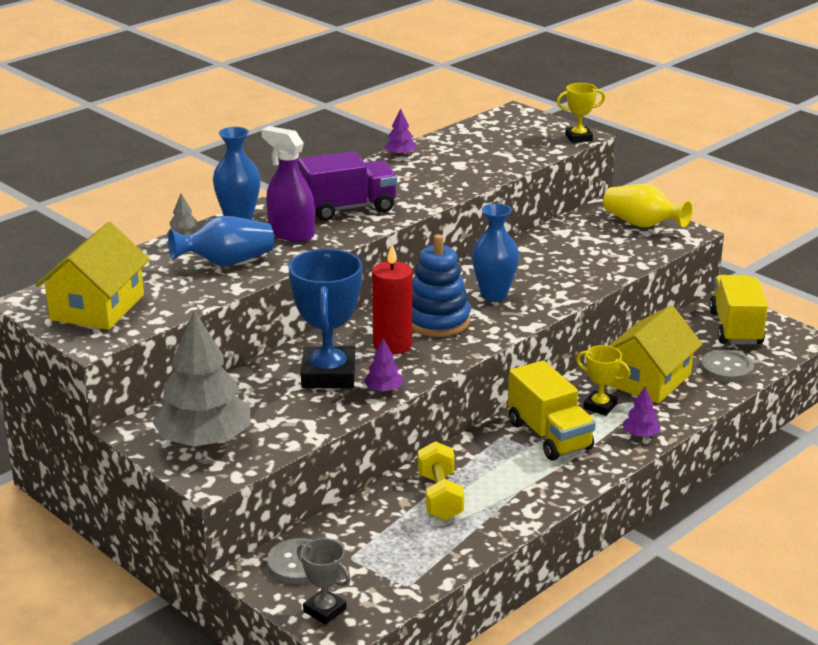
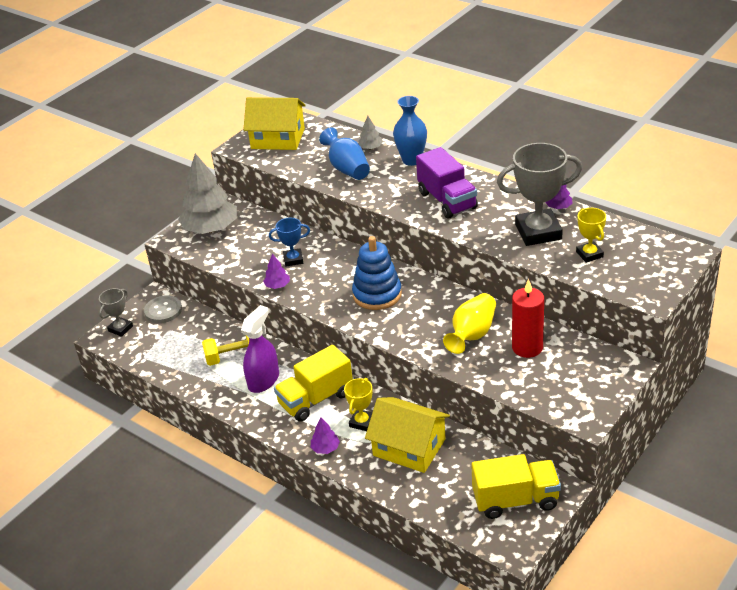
camera: 85 degrees right, 10 degrees up
(291, 233) = (398, 184): purple spray bottle -> purple spray bottle (263, 380)
(328, 374) = (293, 259): blue trophy -> blue trophy, size x0.52
(392, 345) = (338, 279): red candle -> red candle (527, 347)
(443, 169) = (538, 232): none -> grey trophy
(494, 295) = (425, 316): blue vase -> none
(578, 137) = (646, 297): yellow trophy -> yellow trophy (589, 254)
(642, 224) = (590, 388): yellow vase -> yellow vase (472, 334)
(726, 368) = (441, 496): grey button -> none

